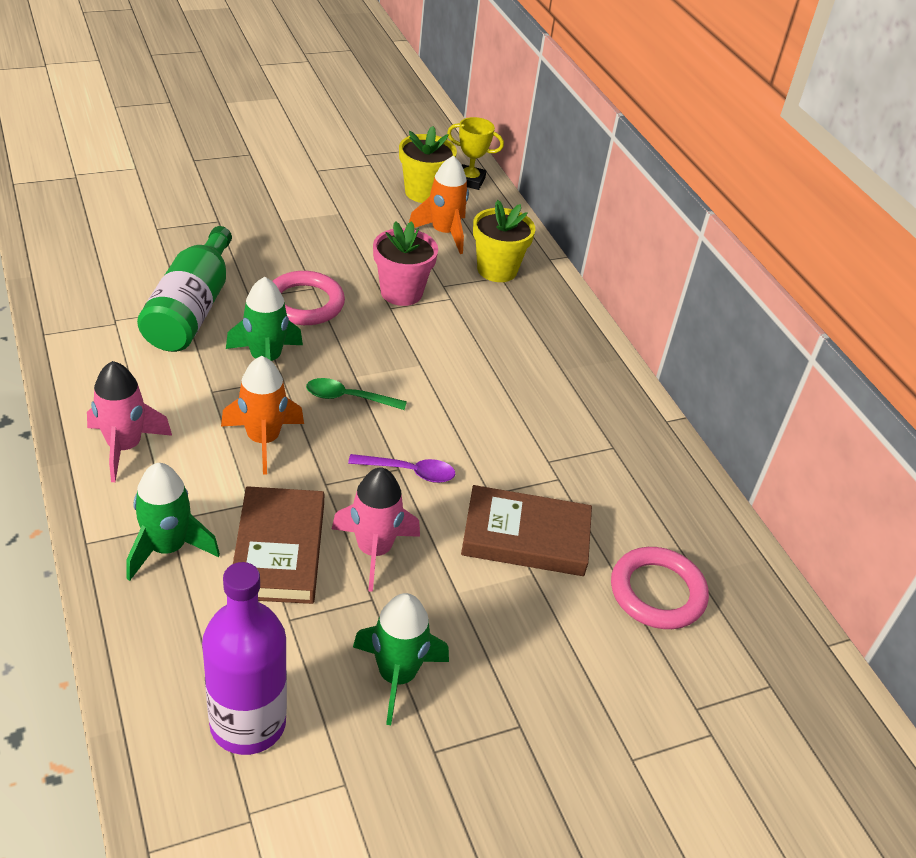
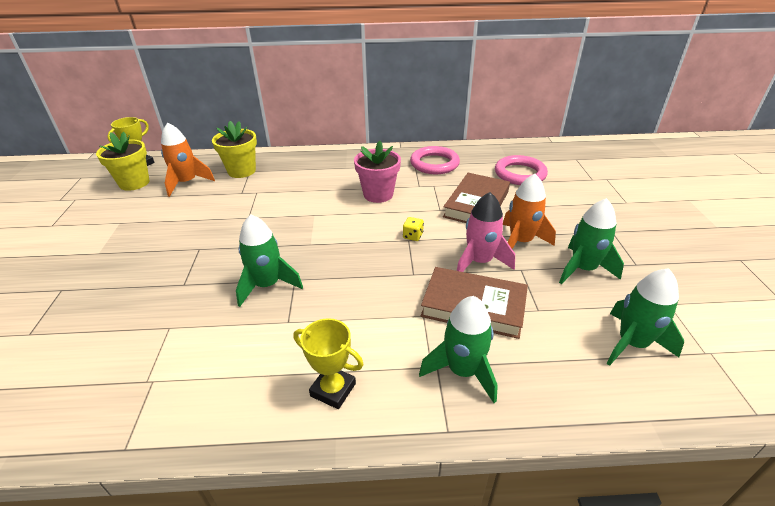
camera: 65 degrees left, 5 degrees down
(124, 447) = (333, 389): pink rocket -> yellow trophy
(191, 309) = (172, 322): green bottle -> none
(248, 723) = (632, 343): purple bottle -> green rocket
(263, 440) = (358, 299): orange rocket -> orange rocket (520, 242)
(304, 303) = (214, 255): pink ring -> pink ring (434, 164)
(348, 398) = (331, 250): green spoon -> none
(401, 292) = (236, 210): pink flower pot -> pink flower pot (378, 194)
(409, 472) = (413, 236): purple spoon -> yellow dice

